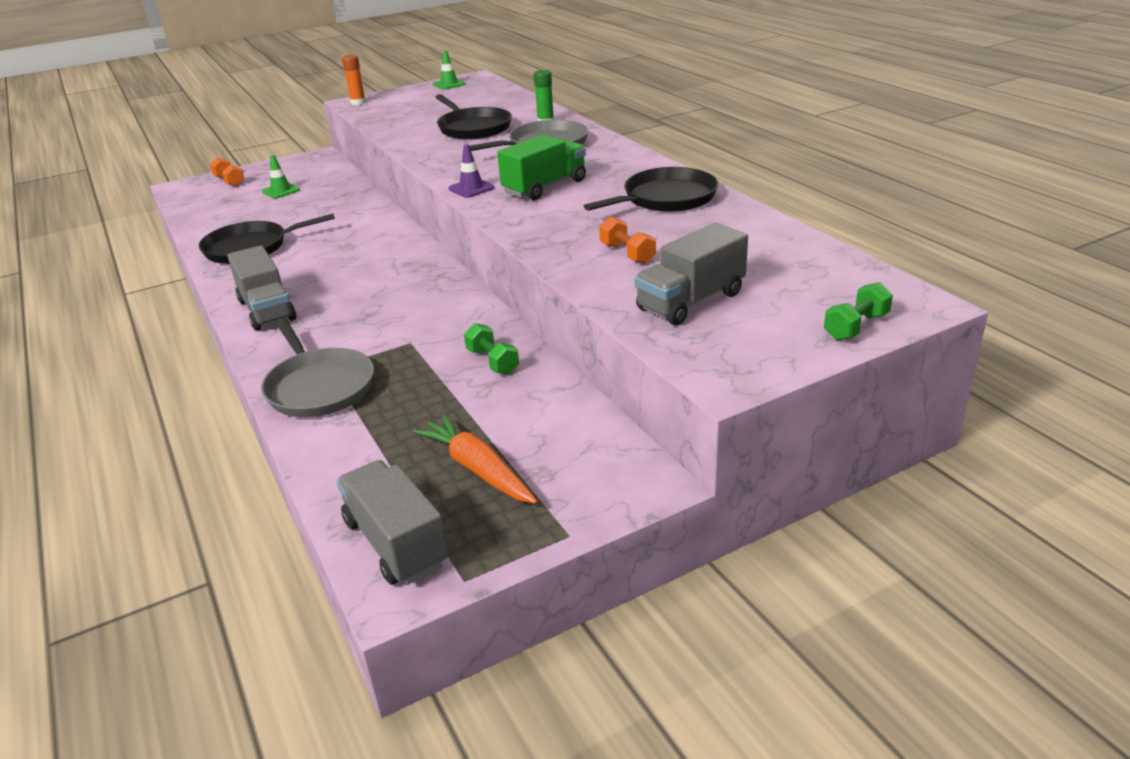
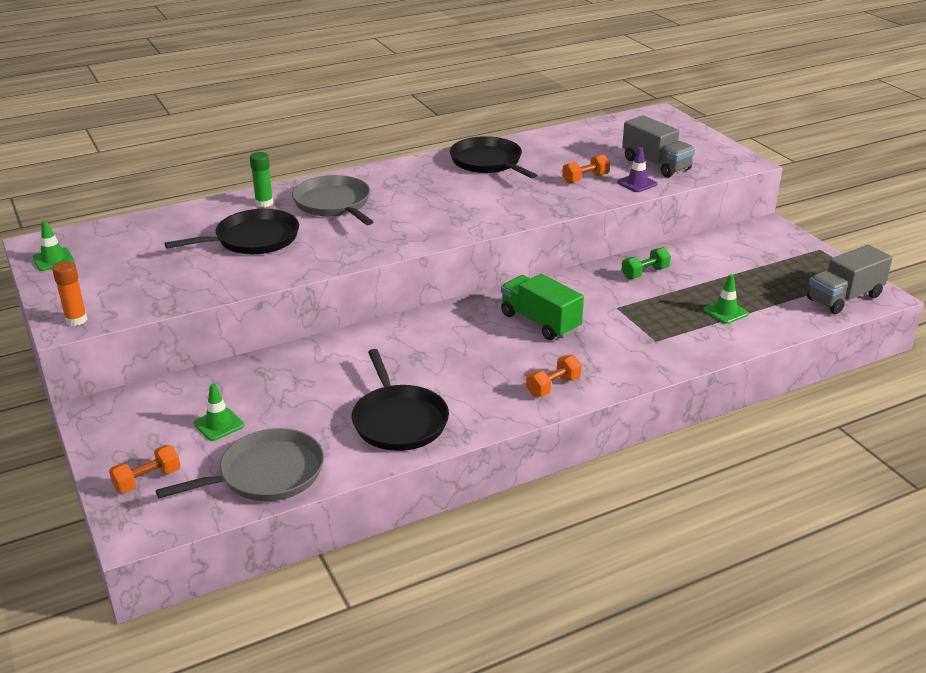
camera: 90 degrees left, 0 degrees up
(267, 310) = (553, 386): grey truck -> orange dumbbell
(319, 387) = (684, 342): grey pan -> grey pan (266, 474)
(381, 421) = (725, 312): none -> green traffic cone
(471, 188) = (435, 235): purple traffic cone -> purple traffic cone (637, 183)
(478, 469) = (770, 275): orange carrot -> none
(545, 187) = (445, 204): green truck -> green truck (540, 322)
(856, 326) = (684, 129): green dumbbell -> none

